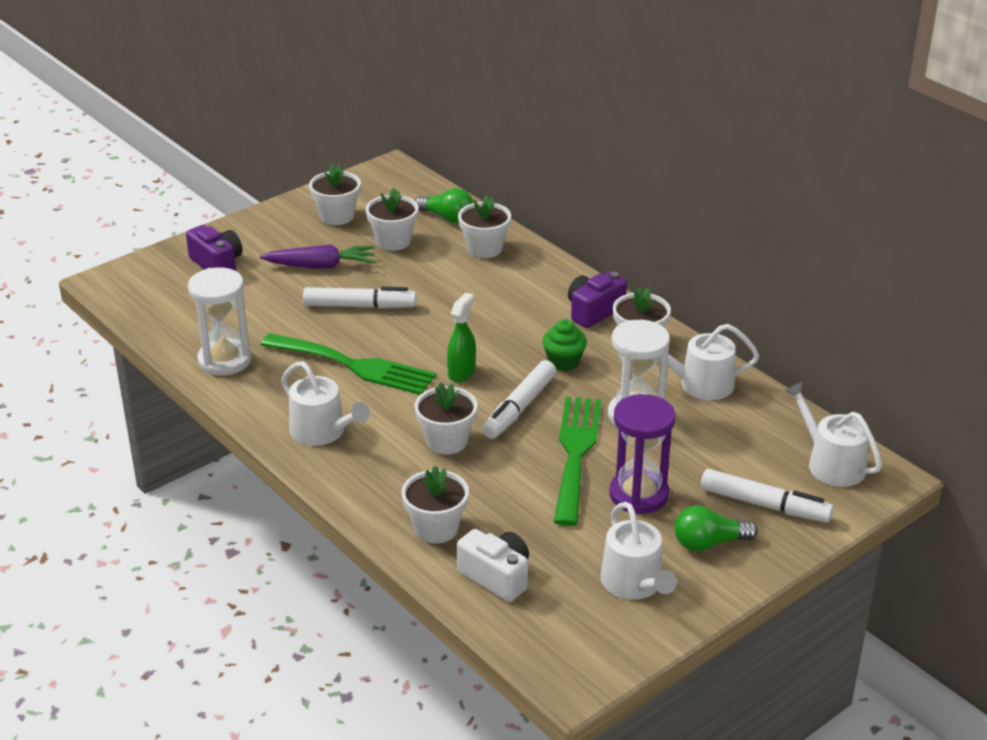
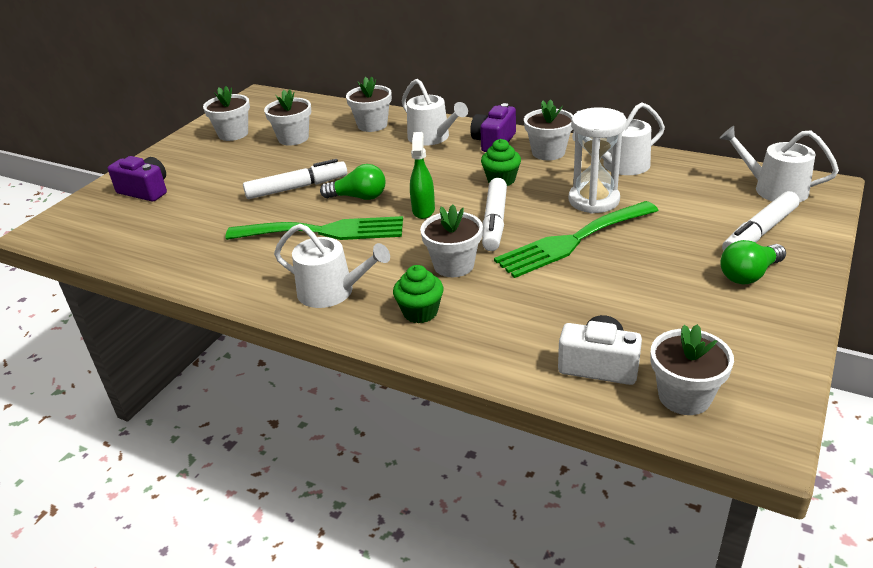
camera: 20 degrees left, 0 degrees up
(225, 360) = (197, 261): white hourglass -> none
(321, 266) = (242, 169): purple carrot -> none
(384, 477) = (420, 312): none -> green cupcake
(436, 528) = (505, 341): white flower pot -> white flower pot (684, 396)
(447, 217) = (326, 113): green light bulb -> green light bulb (358, 197)
(575, 453) = (572, 241): green fork -> green fork turned 105 degrees counterclockwise
(634, 584) = (724, 329): white watering can -> white watering can (432, 137)
(639, 495) = (654, 256): purple hourglass -> none
(764, 505) = (759, 232): white marker -> white marker turned 135 degrees clockwise

